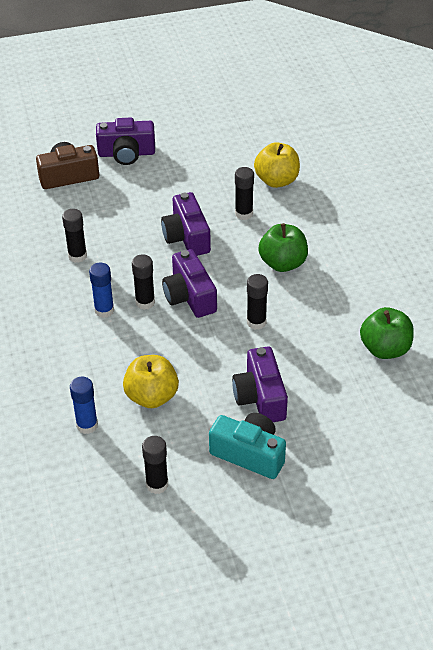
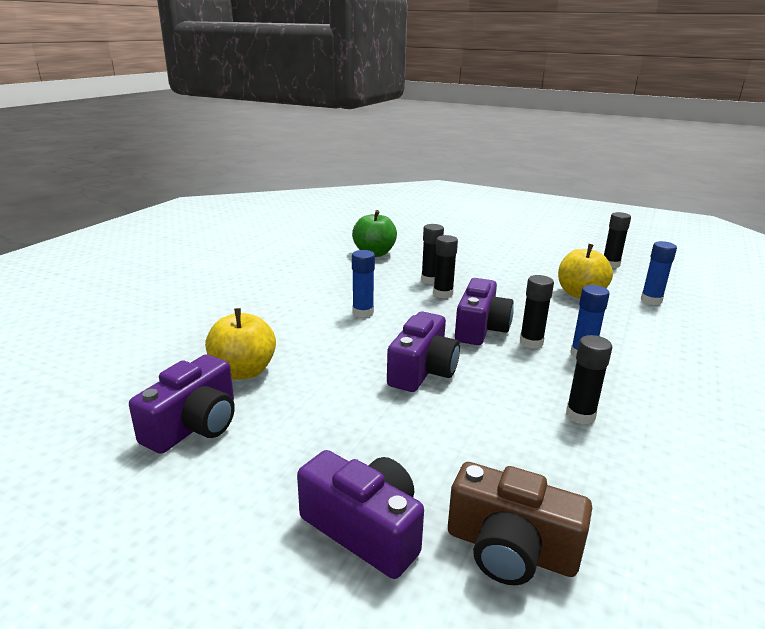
camera: 140 degrees left, 20 degrees down
(244, 214) = (332, 361): black glue stick -> black glue stick (430, 280)
(249, 454) = (531, 254): turquoise camera -> none
(260, 397) = (493, 267): purple camera -> purple camera (194, 425)
(283, 263) = (363, 312): green apple -> blue glue stick

